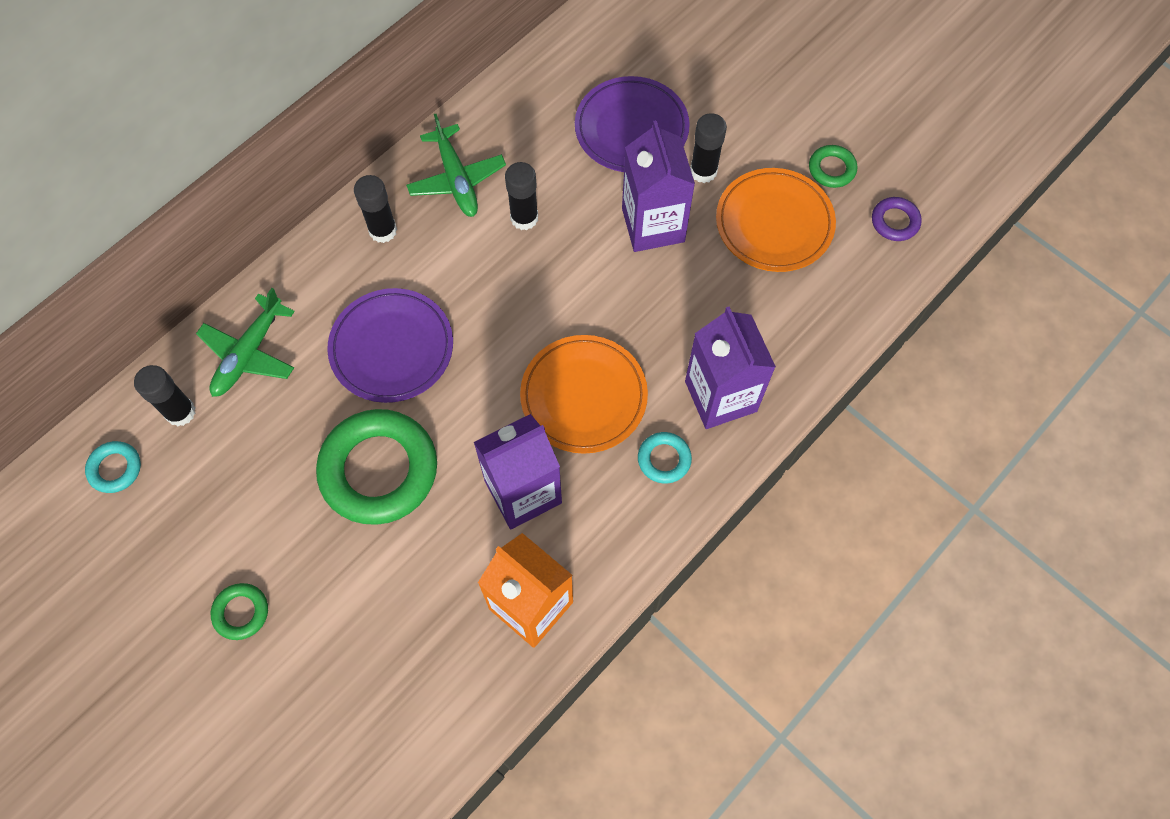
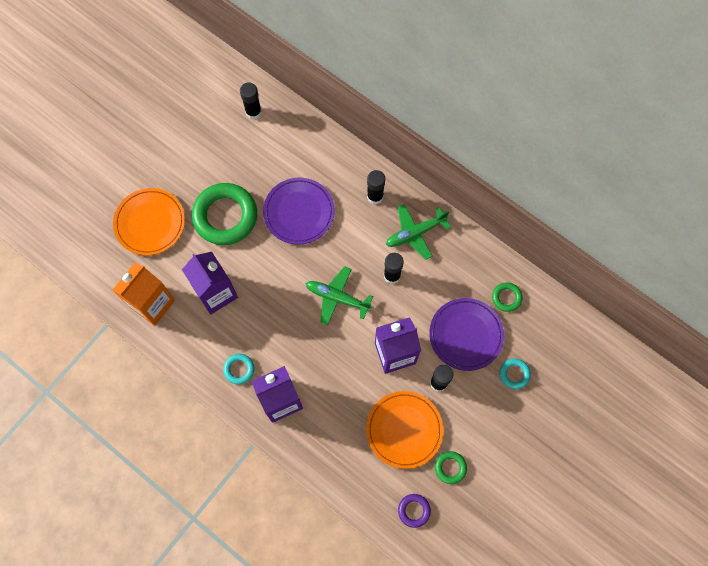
camera: 85 degrees right, 5 degrees up
(115, 469) = (220, 88): turquoise ring -> turquoise ring (514, 374)
(241, 612) = (146, 162): green ring -> green ring (506, 298)
(249, 353) = (290, 139): green plane -> green plane (337, 298)
(584, 396) = (276, 321): orange plate -> orange plate (150, 223)

